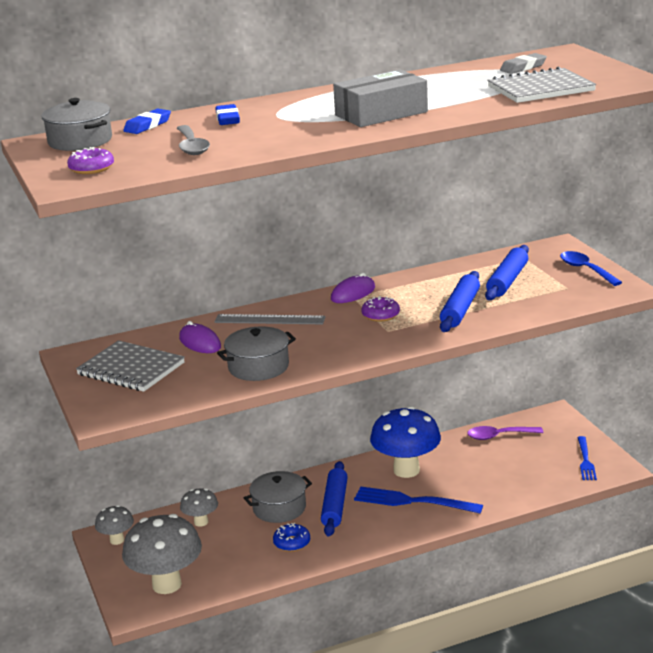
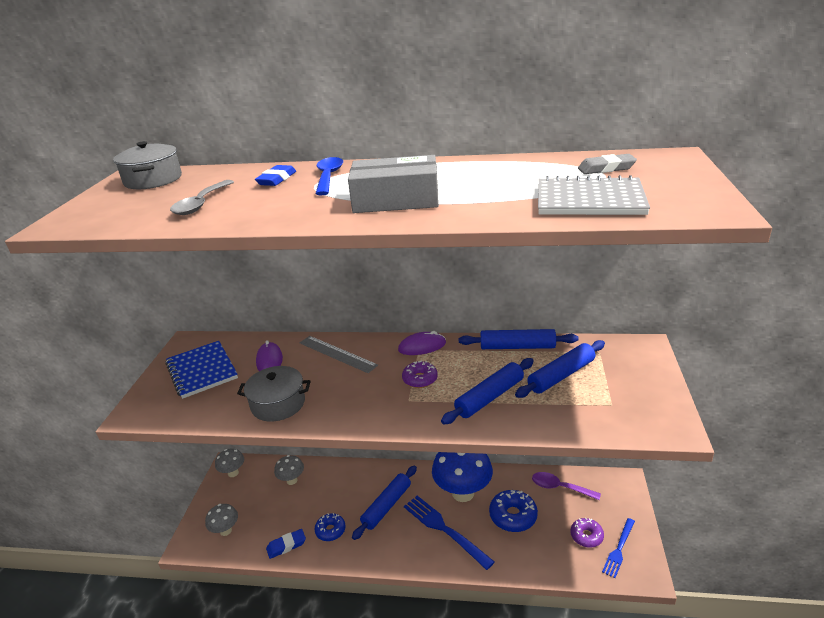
camera: 30 degrees right, 5 degrees up
(91, 168) = (103, 211): purple donut -> purple donut (586, 536)
(131, 369) = (202, 371): grey notebook -> blue notebook
(147, 125) = (217, 174): blue eraser -> blue eraser (286, 545)
(167, 584) = (226, 530): grey mushroom -> grey mushroom, size x0.52
(279, 508) = (349, 490): grey pot -> none
(447, 271) = (517, 347): none -> blue rolling pin
(471, 470) = (513, 516): none -> blue donut
(585, 270) = (648, 386): blue spoon -> blue spoon (328, 177)

